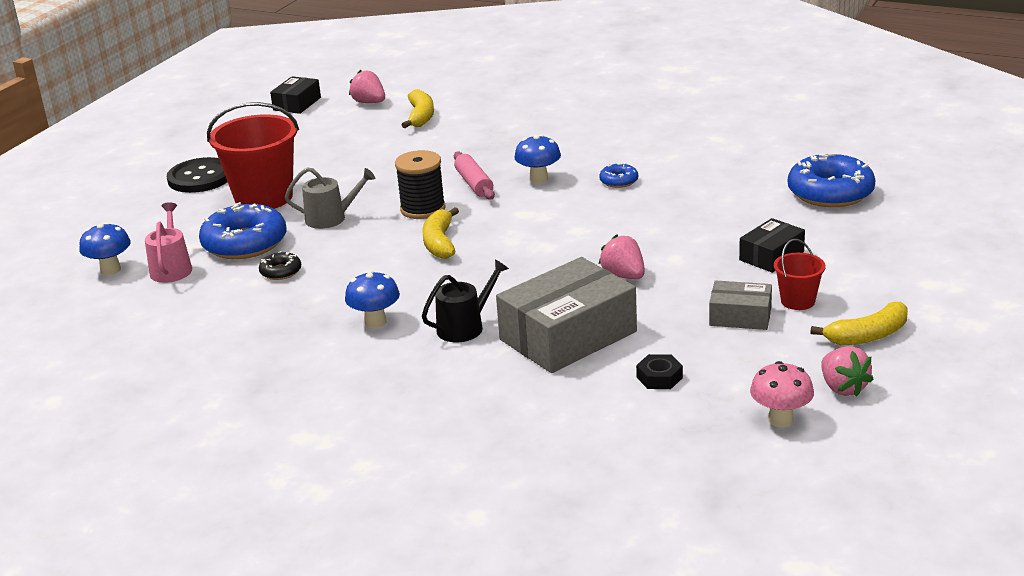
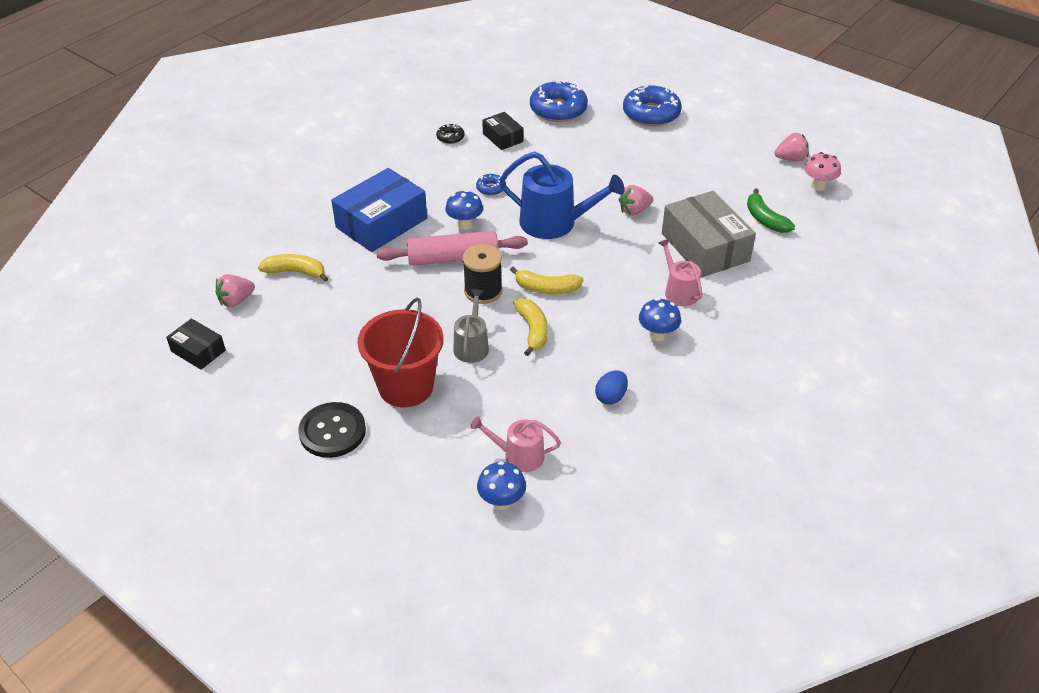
camera: 80 degrees left, 15 degrees up
(245, 243) = (492, 404): blue donut -> blue donut (651, 114)
(263, 306) = (611, 397): none -> blue egg
(281, 272) = (555, 383): black donut -> black donut (450, 137)
(465, 327) = (679, 291): black watering can -> pink watering can
(474, 183) = (453, 258): pink rolling pin -> pink rolling pin, size x1.62
(520, 137) = (381, 223): none -> blue box
(569, 228) = (555, 223): none -> blue watering can
(659, 377) = (765, 219): black nut -> green banana
(740, 316) = (703, 176): grey box -> none
(771, 256) = (632, 149): black box -> black box (503, 137)
(797, 301) = (692, 152): red bucket -> none
(868, 336) = (738, 138): yellow banana -> yellow banana (532, 330)

